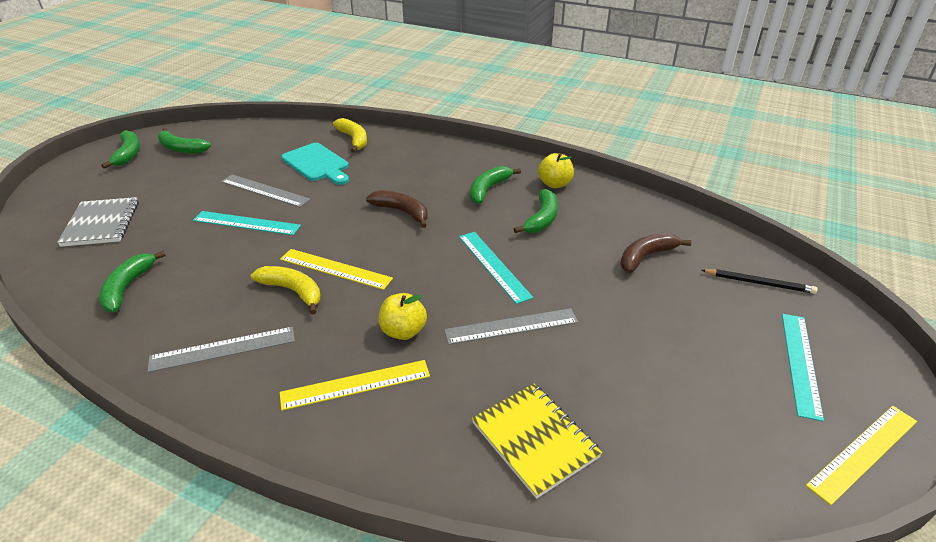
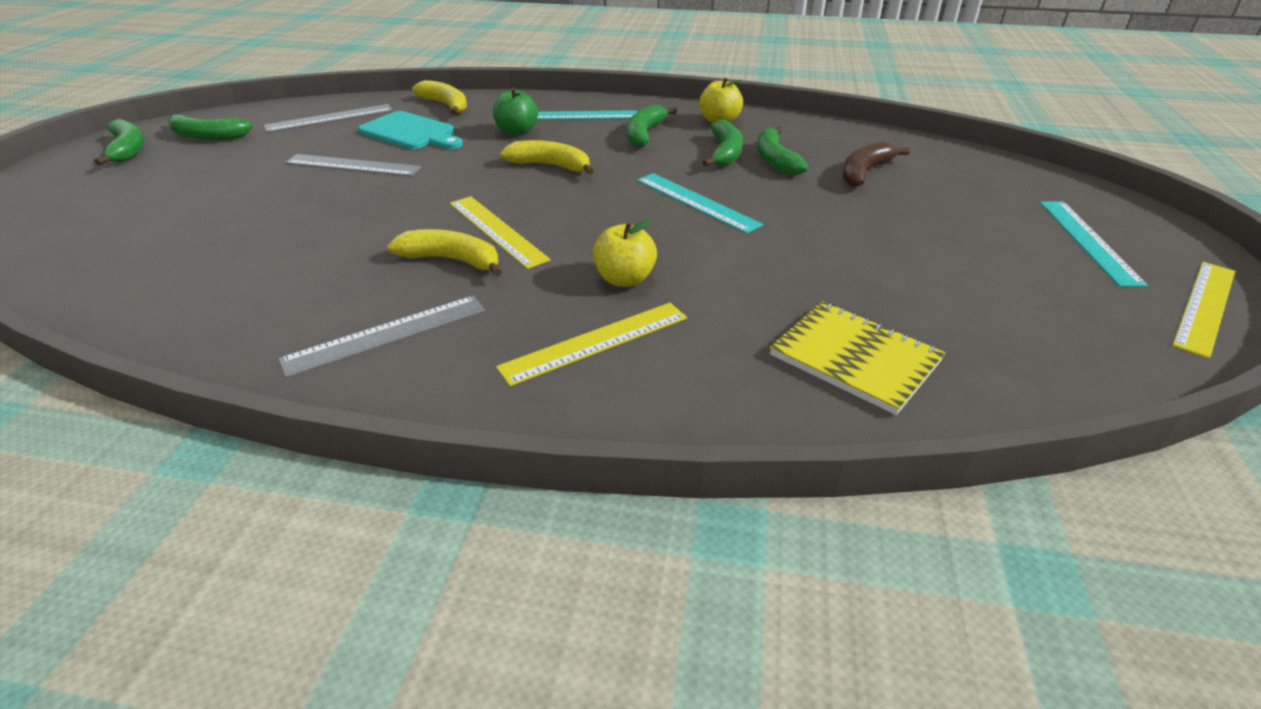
camera: 15 degrees left, 0 degrees up
(101, 223) = (124, 226): grey notebook -> none
(127, 287) = (203, 289): green banana -> green banana (775, 160)
(246, 223) = (345, 200): turquoise ruler -> turquoise ruler (577, 116)
(335, 269) = (497, 230): yellow ruler -> yellow ruler turned 45 degrees clockwise
(393, 173) = (516, 132): none -> green apple
(402, 212) = (550, 166): brown banana -> yellow banana
(511, 326) = (755, 255): grey ruler -> grey ruler (330, 118)
(759, 283) = (998, 179): black pencil -> none

